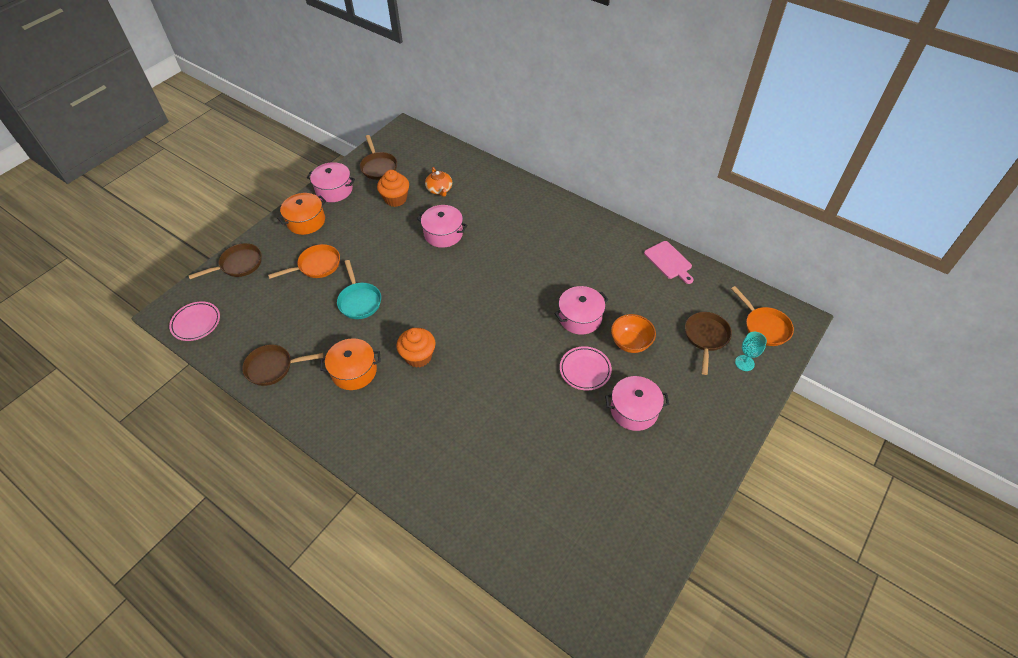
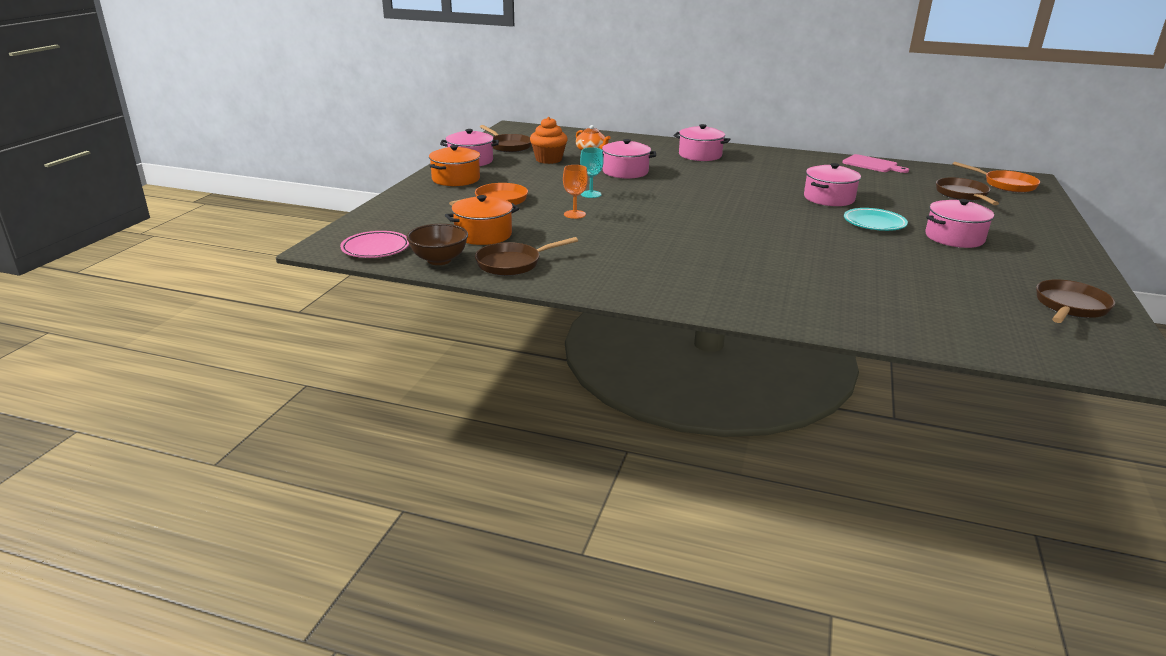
camera: 20 degrees left, 25 degrees down
(228, 350) = (439, 260): none -> brown bowl
(238, 264) = (396, 209): brown pan -> brown pan (1070, 307)
(354, 371) = (619, 254): orange pot -> orange pot (483, 234)
(359, 301) = (574, 214): turquoise pan -> orange goblet
(418, 356) = (685, 237): orange cupcake -> none
(526, 213) = (700, 155): none -> pink pot
(585, 370) = (874, 223): pink plate -> turquoise plate
(630, 343) = (897, 205): orange bowl -> none
(744, 363) = (1017, 203): turquoise goblet -> turquoise goblet (591, 194)

